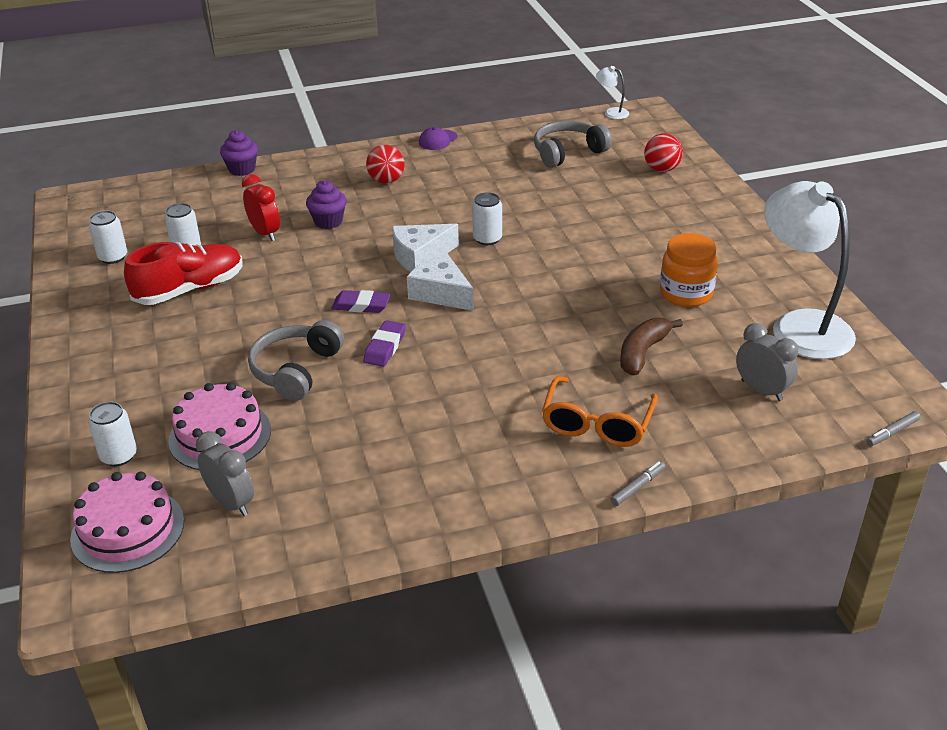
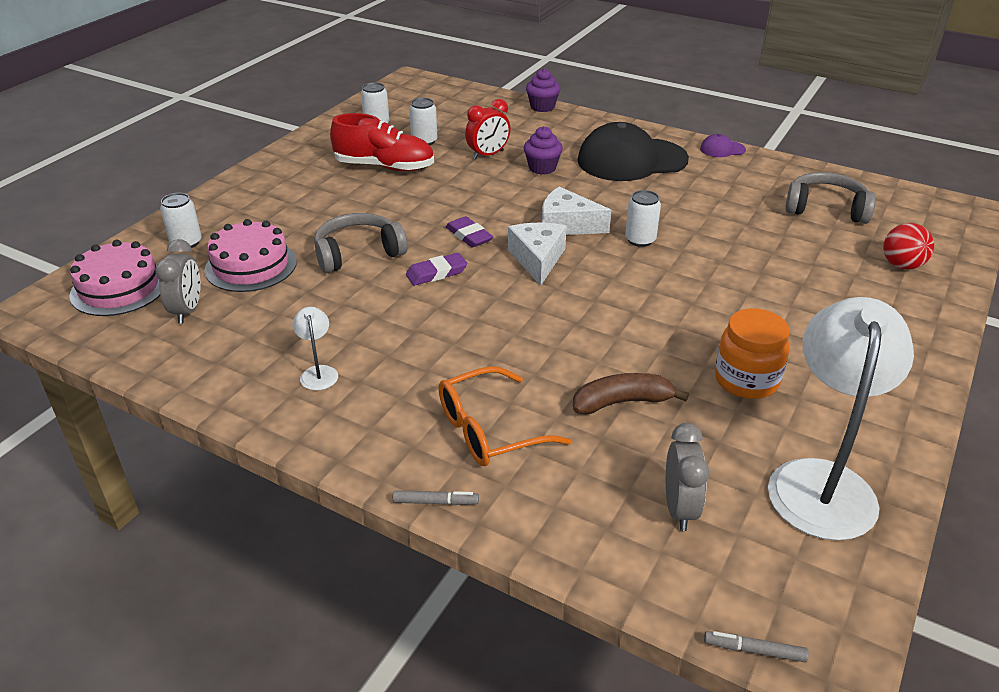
camera: 45 degrees right, 0 degrees up
(265, 233) = (488, 155): red clock -> red clock turned 45 degrees clockwise
(386, 181) = (631, 160): red ball -> black cap
(611, 112) = (928, 196): white lamp -> white lamp (318, 372)

